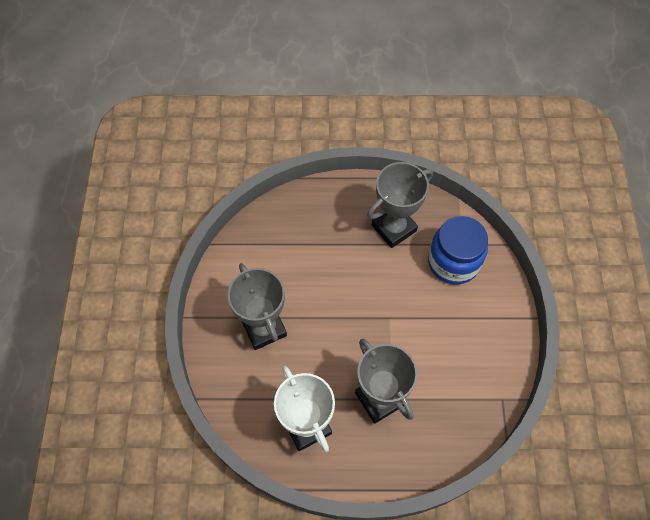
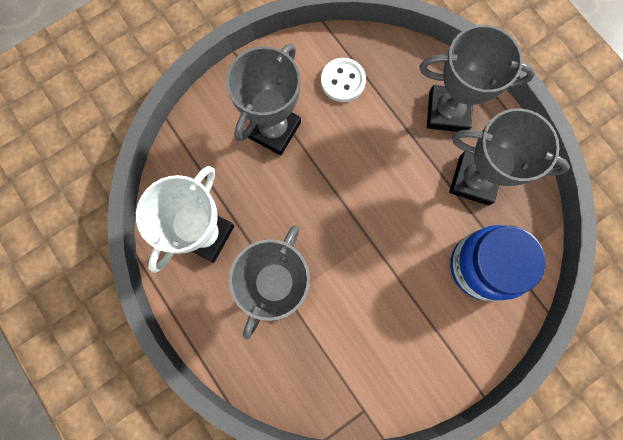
camera: 55 degrees right, 15 degrees up
(264, 260) = (343, 81): none -> white button
(336, 212) = (447, 112): none -> grey trophy

